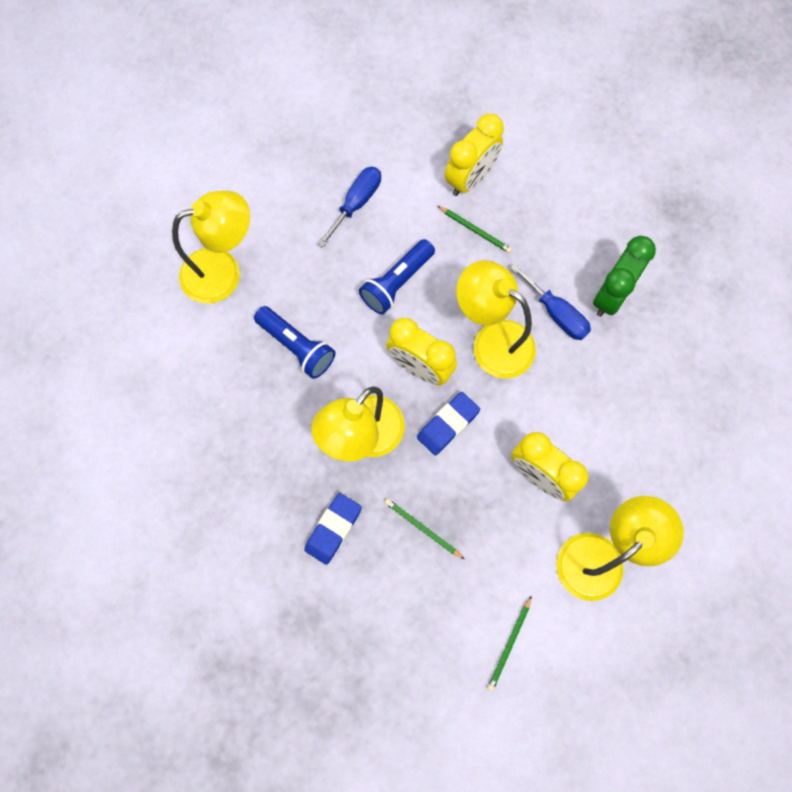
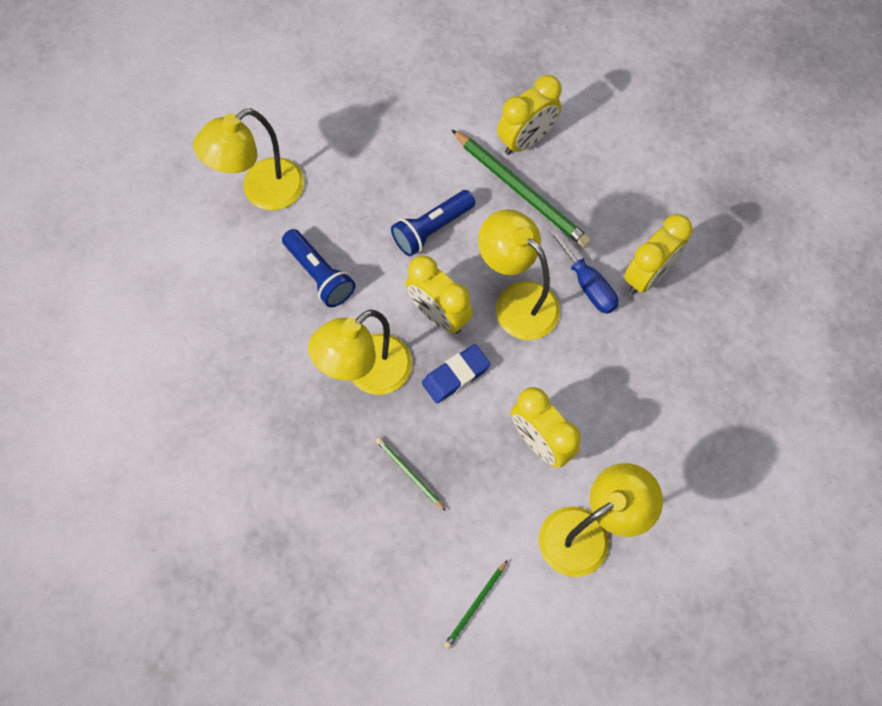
camera: 10 degrees right, 5 degrees down
(223, 272) = (262, 192): yellow lamp -> yellow lamp turned 150 degrees clockwise
(333, 529) = (319, 458): blue eraser -> none
(356, 203) = (407, 147): blue screwdriver -> none
(475, 230) = (521, 191): green pencil -> green pencil, size x2.07
(611, 295) = (647, 276): green clock -> yellow clock

